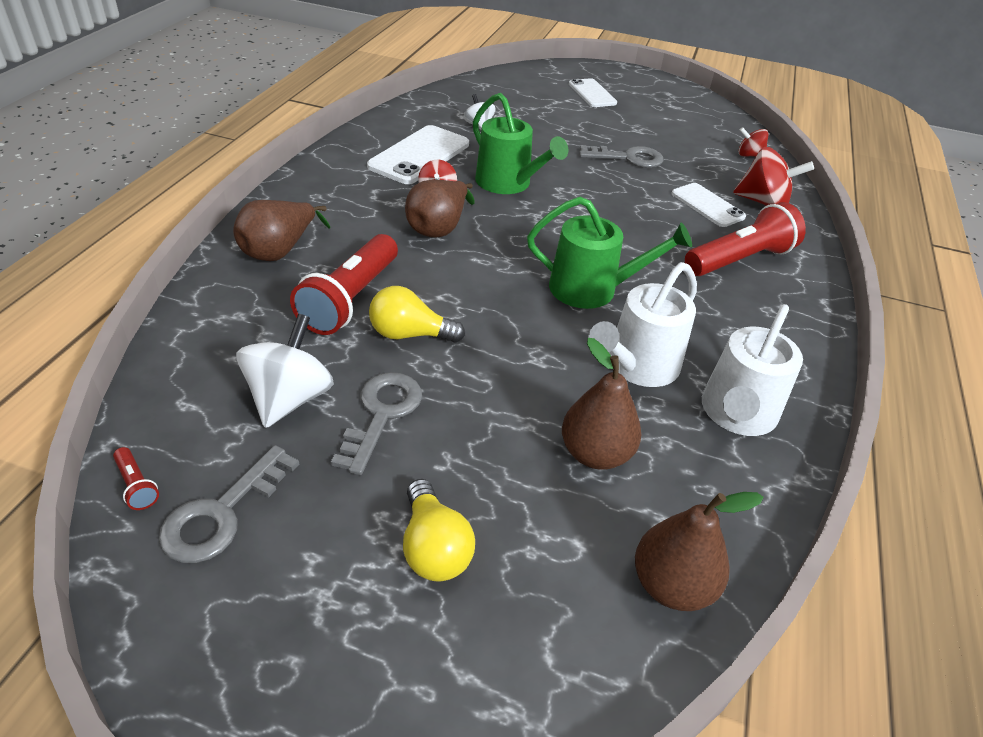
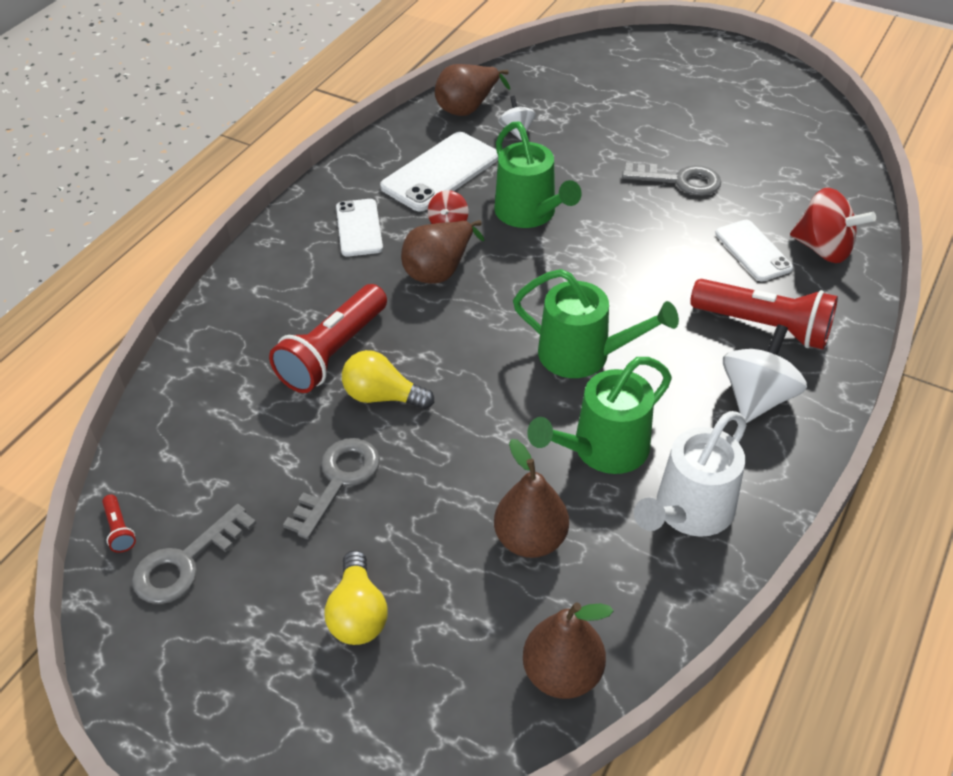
camera: 15 degrees right, 5 degrees up
(279, 251) = (274, 291): brown pear -> brown pear (468, 108)
(289, 398) = (258, 457): white spinning top -> white spinning top (757, 397)
(592, 93) = (666, 82): white phone -> white phone (359, 228)
(637, 366) = (603, 449): white watering can -> green watering can
(740, 260) = (764, 326): red flashlight -> red flashlight turned 45 degrees clockwise
(749, 155) = (833, 179): red spinning top -> none

